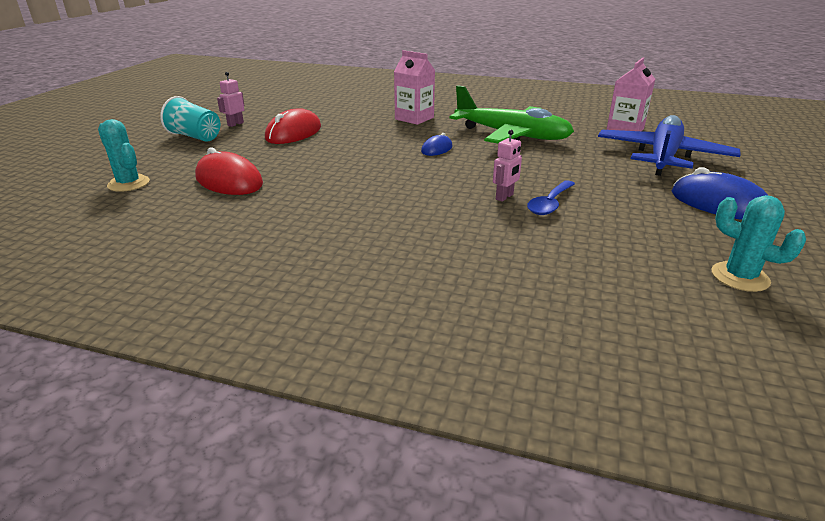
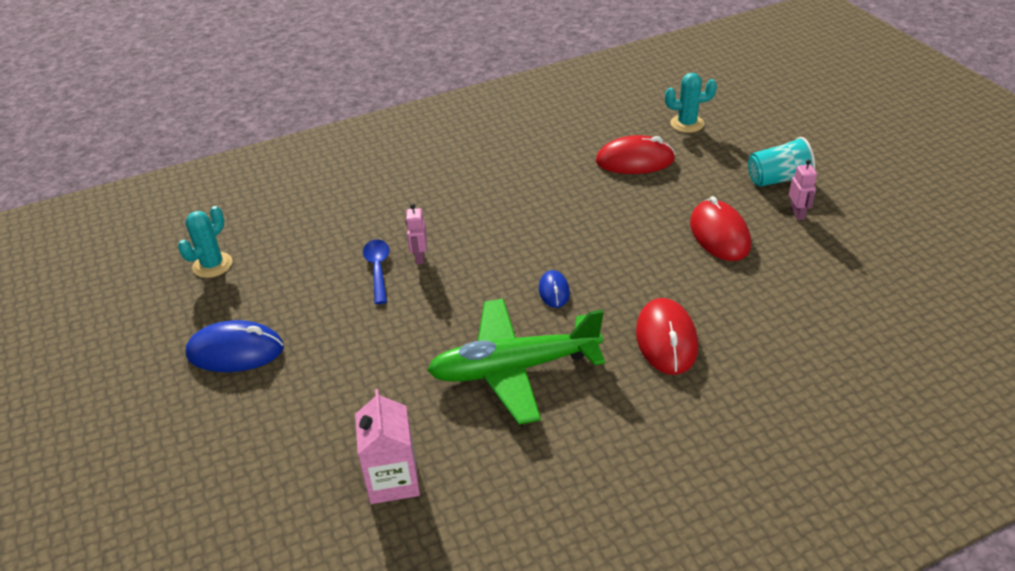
camera: 140 degrees right, 10 degrees up
(414, 118) = (666, 339): pink carton -> red mouse
(663, 157) = (314, 422): blue plane -> none
(739, 277) = (212, 265): turquoise cactus -> turquoise cactus turned 60 degrees counterclockwise

